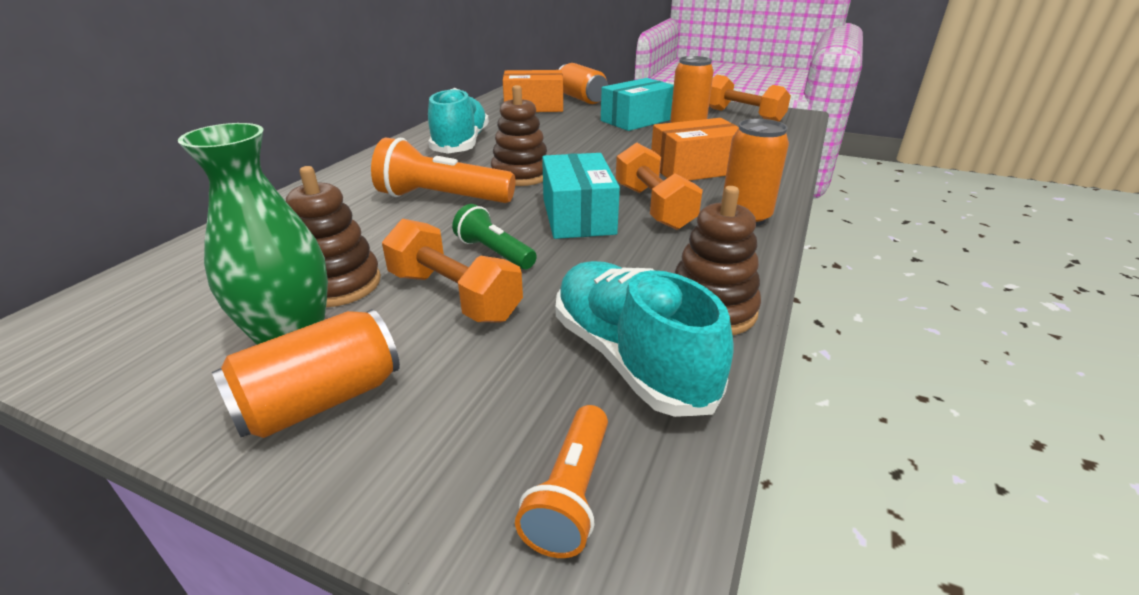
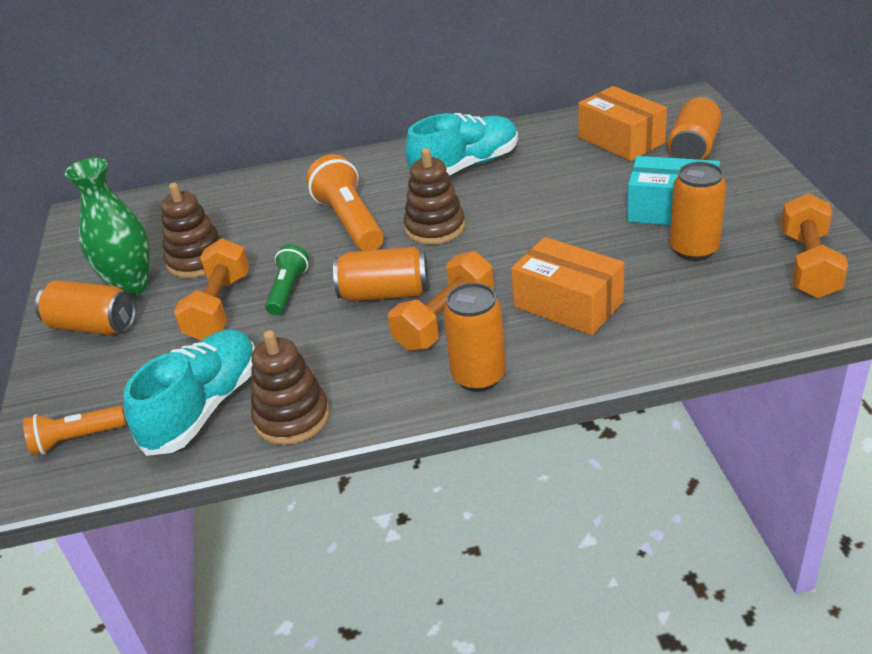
camera: 60 degrees right, 5 degrees up
(578, 216) = (384, 293): turquoise box -> orange can

